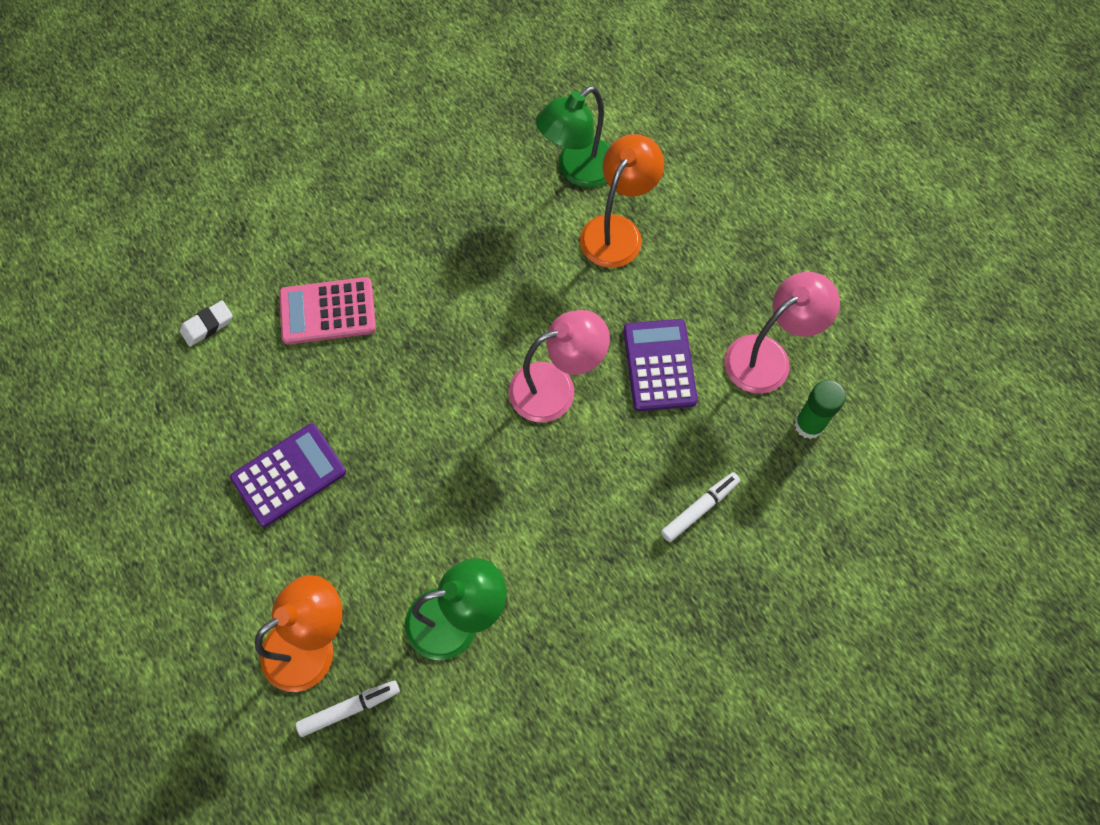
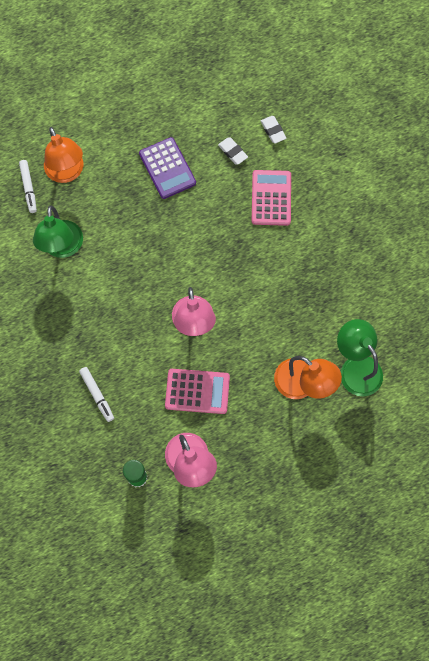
camera: 100 degrees right, 5 degrees up
(250, 379) = (232, 152): none -> white eraser
(659, 365) = (197, 391): purple calculator -> pink calculator

